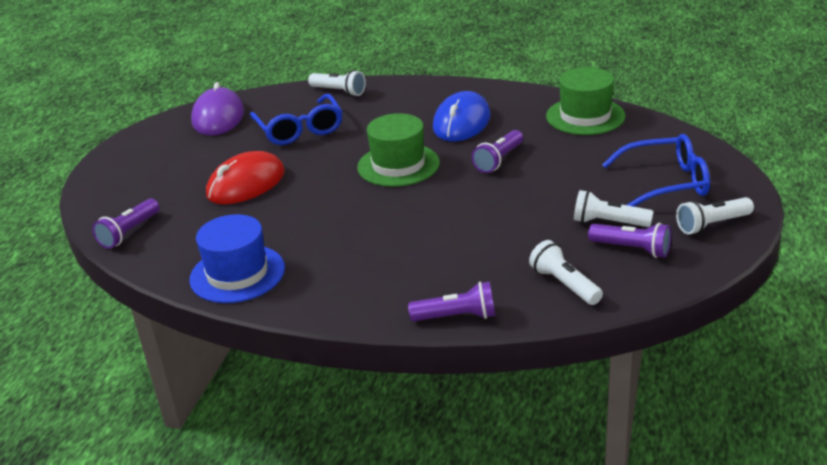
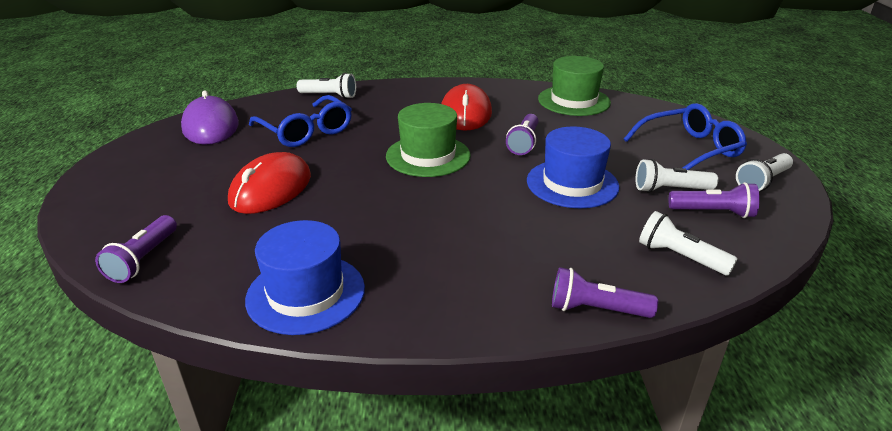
camera: 20 degrees left, 0 degrees up
(456, 316) = (596, 309): purple flashlight -> purple flashlight turned 150 degrees counterclockwise
(461, 122) = (465, 113): blue mouse -> red mouse
(516, 206) = (572, 183): none -> blue hat

